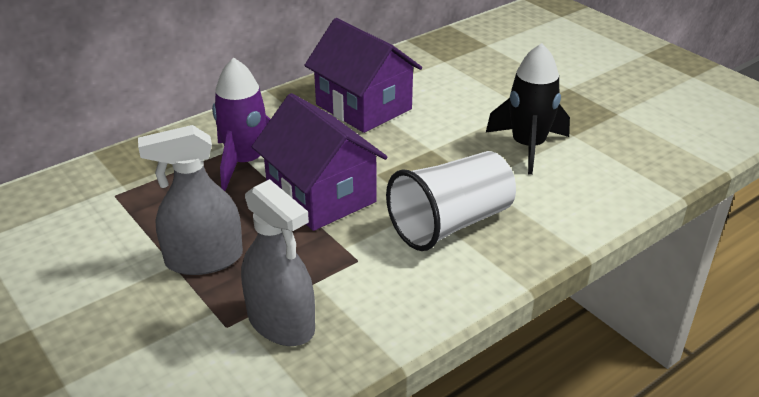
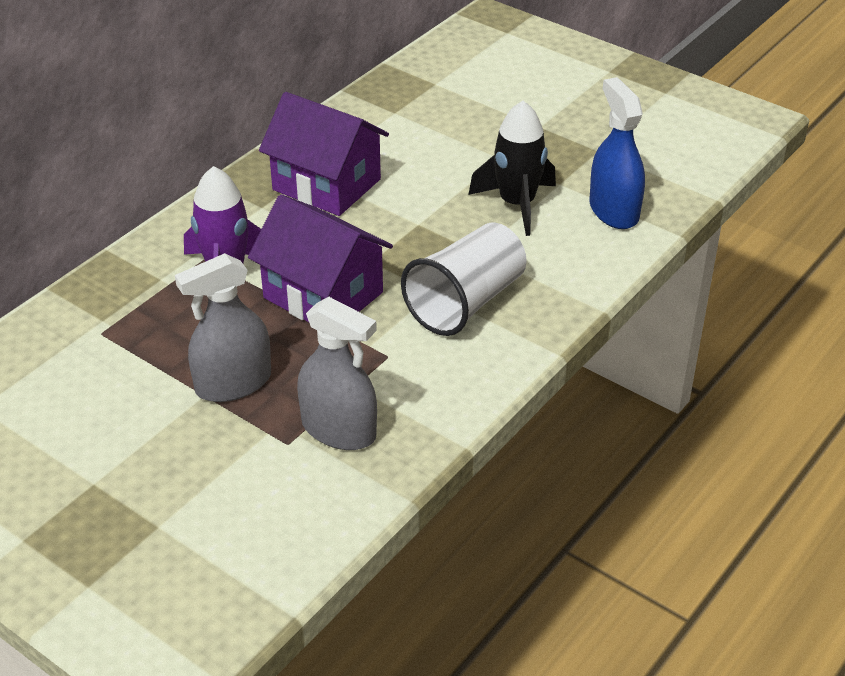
camera: 15 degrees left, 5 degrees up
(619, 165) = (613, 210): none -> blue spray bottle

